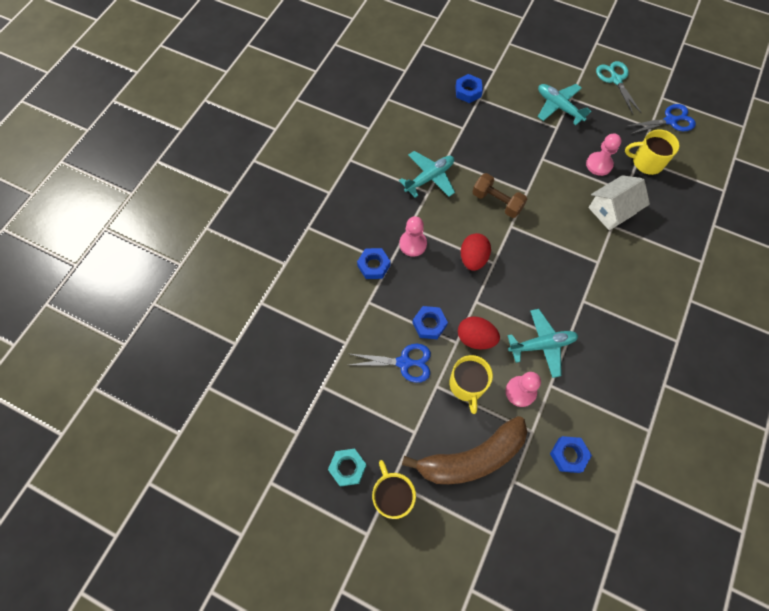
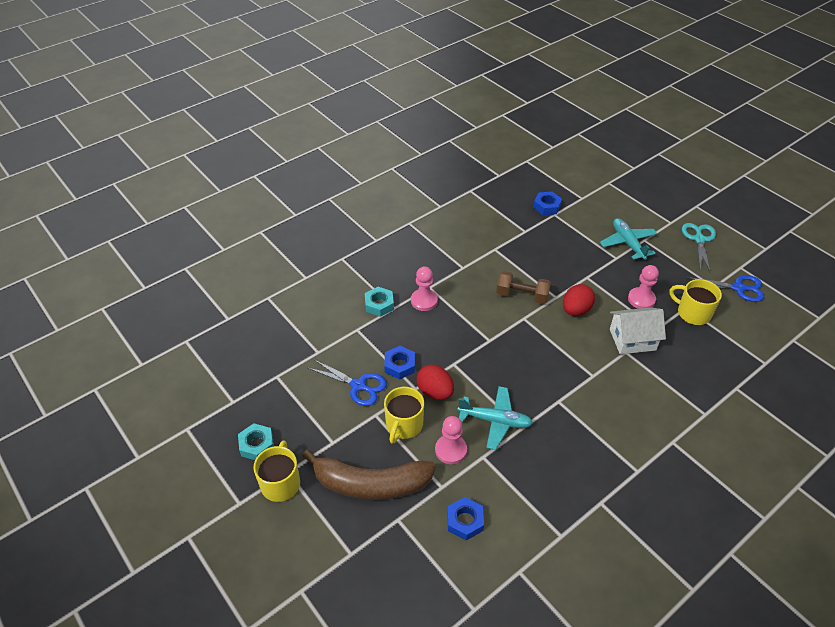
camera: 25 degrees right, 20 degrees down
(373, 265) = (379, 304): blue nut -> turquoise nut
(429, 178) = (470, 258): turquoise plane -> none
(473, 258) = (472, 330): red egg -> red egg (576, 310)
(497, 202) = (522, 295): brown dumbbell -> brown dumbbell turned 45 degrees counterclockwise

